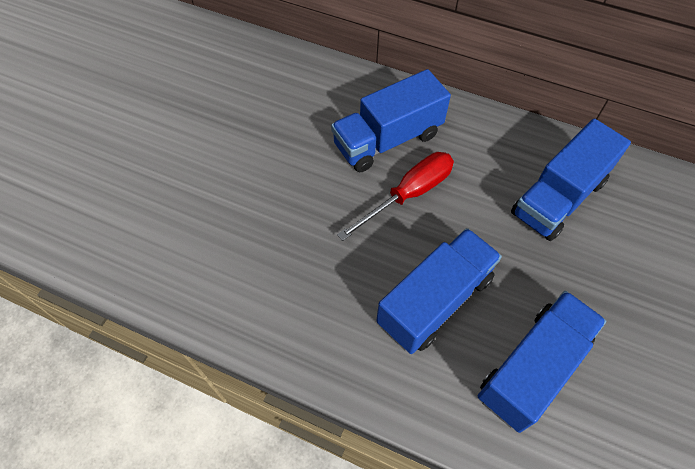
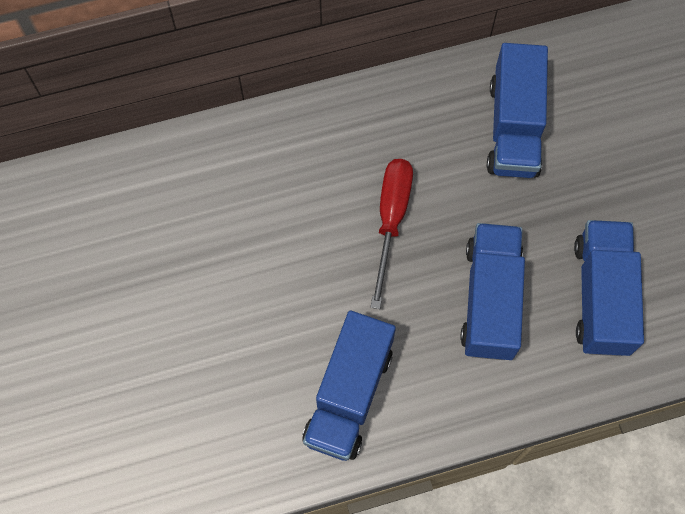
camera: 40 degrees left, 10 degrees up
(387, 140) = (327, 178): blue truck -> blue truck (349, 395)

